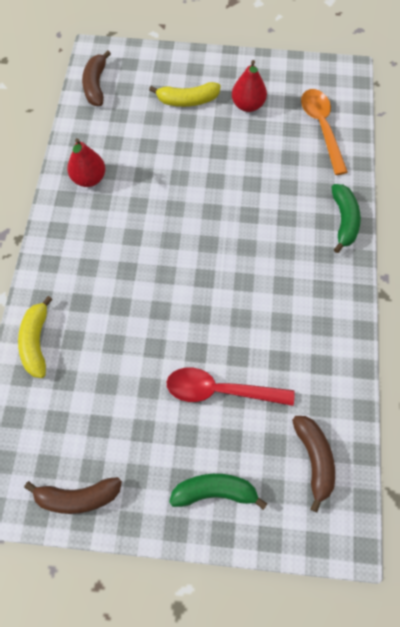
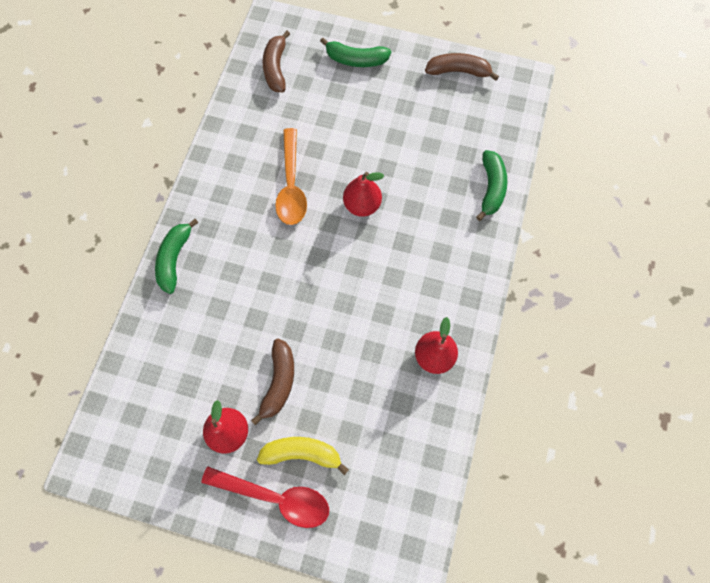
camera: 170 degrees left, 5 degrees up
(36, 342) = (491, 188): yellow banana -> green banana
(96, 85) = (416, 502): brown banana -> brown banana (279, 382)
(174, 301) = (362, 205): none -> red pear
(220, 390) = (336, 125): red spoon -> red spoon (275, 497)
(321, 128) = (153, 380): orange spoon -> orange spoon (291, 185)

